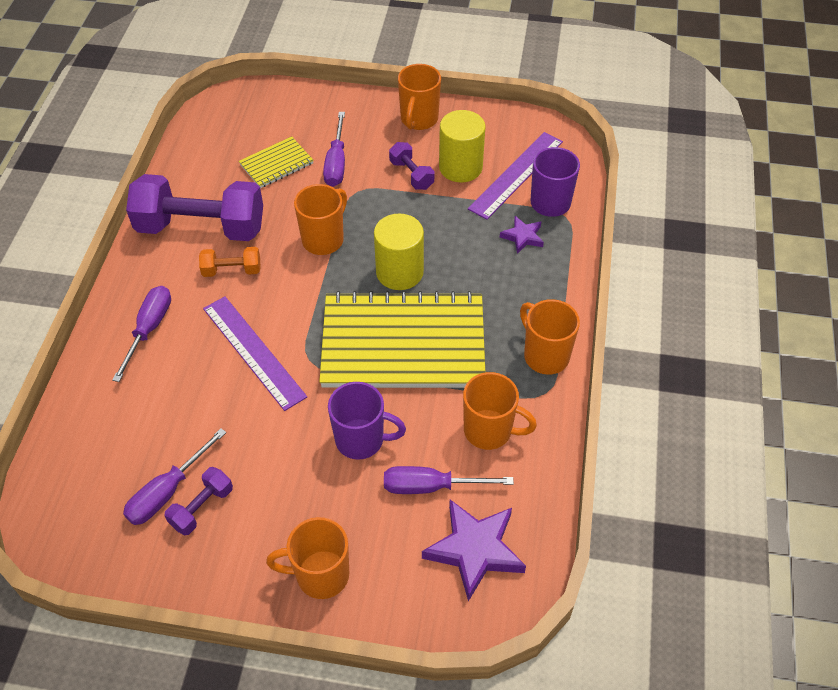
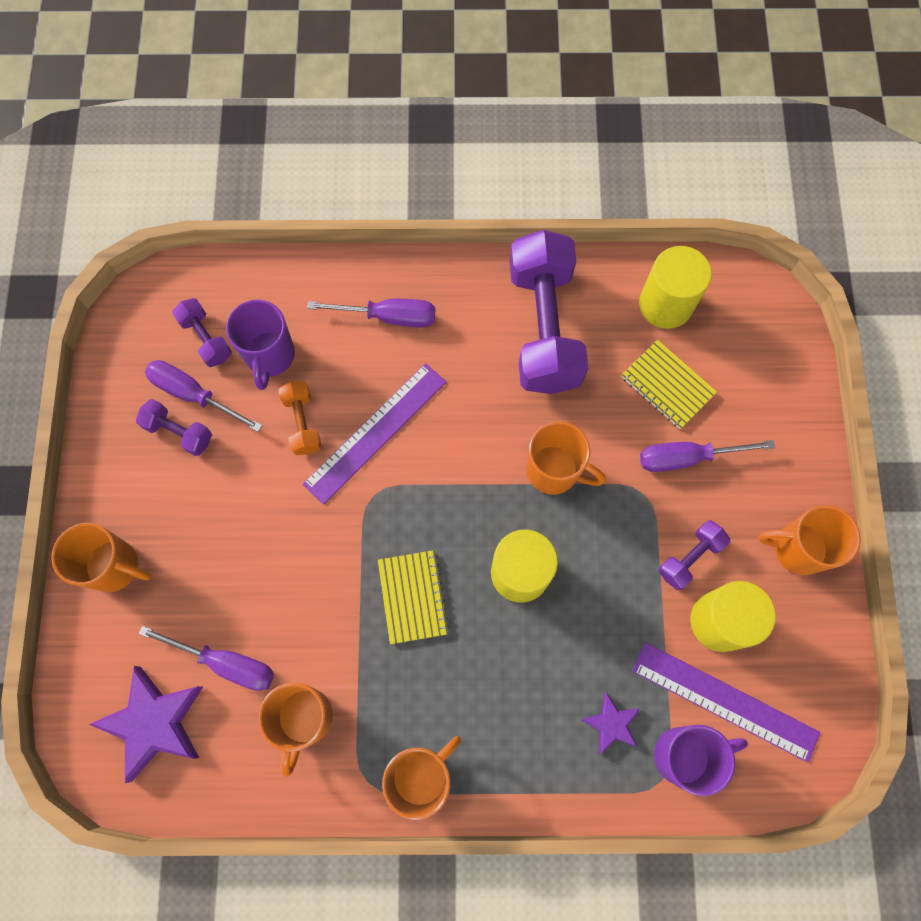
camera: 80 degrees right, 20 degrees up
(113, 476) = (206, 339): none -> purple dumbbell
(210, 154) = (665, 304): none -> yellow cylinder
(232, 270) = (486, 379): orange dumbbell -> orange dumbbell (302, 423)
(320, 575) = (115, 566): orange mug -> orange mug turned 120 degrees clockwise
(361, 440) = (275, 575): purple mug -> purple mug (270, 356)
(403, 343) = (413, 597): yellow notebook -> yellow notebook, size x0.45
(431, 486) = (226, 662): purple screwdriver -> purple screwdriver turned 120 degrees clockwise

